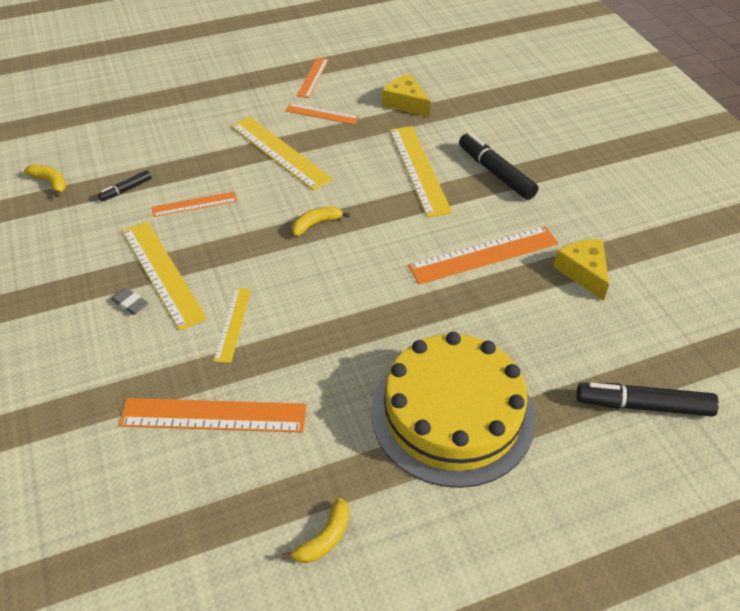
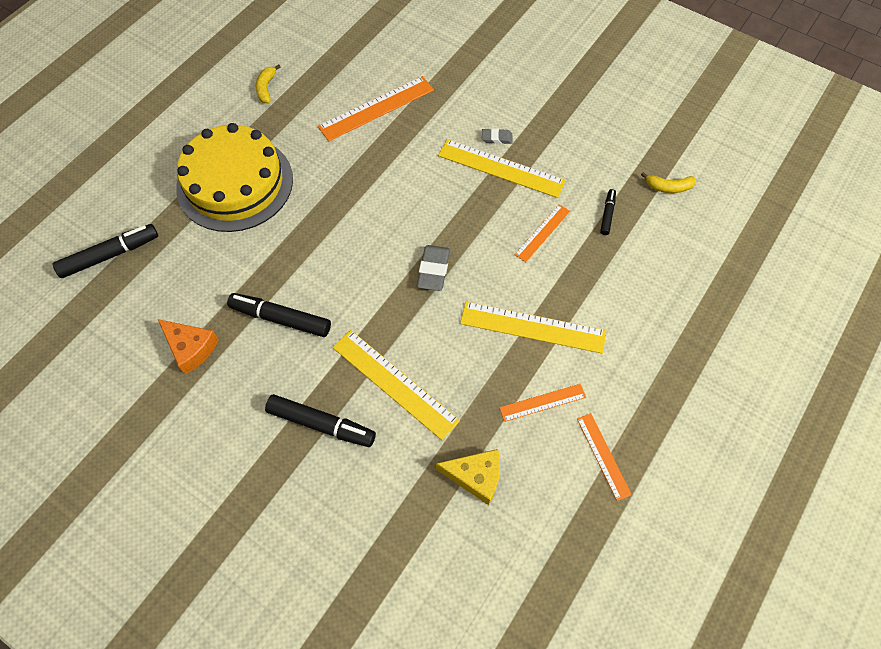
camera: 145 degrees right, 15 degrees up
(233, 324) = (418, 162): yellow ruler -> none
(316, 224) = (433, 270): yellow banana -> grey eraser
(483, 255) = (281, 318): orange ruler -> black marker
(583, 272) = (191, 348): yellow cheese -> orange cheese

